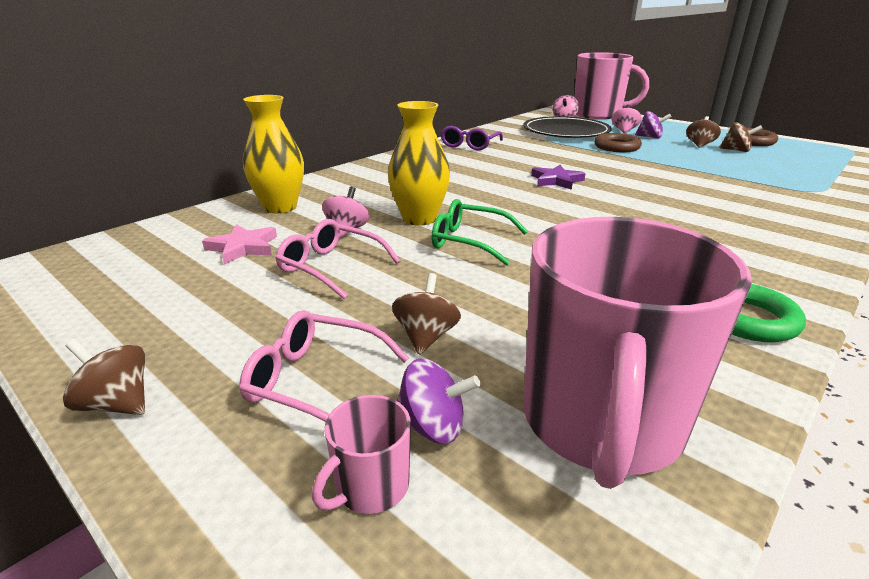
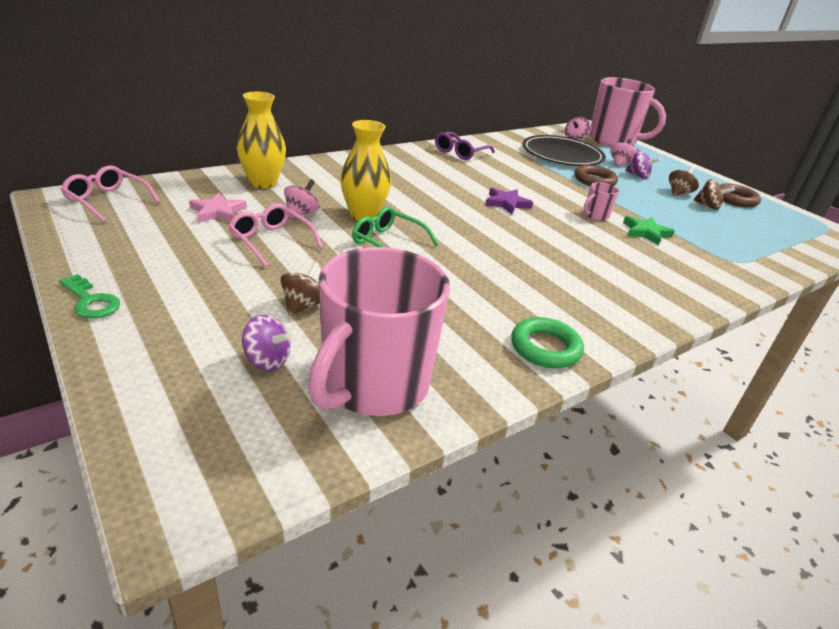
camera: 10 degrees right, 5 degrees up
(117, 404) = (91, 301): brown spinning top -> green key
(317, 381) = (214, 317): pink glasses -> pink glasses (108, 201)
(370, 487) = (210, 382): pink mug -> pink mug (595, 215)
(711, 182) = (646, 232): none -> green star

